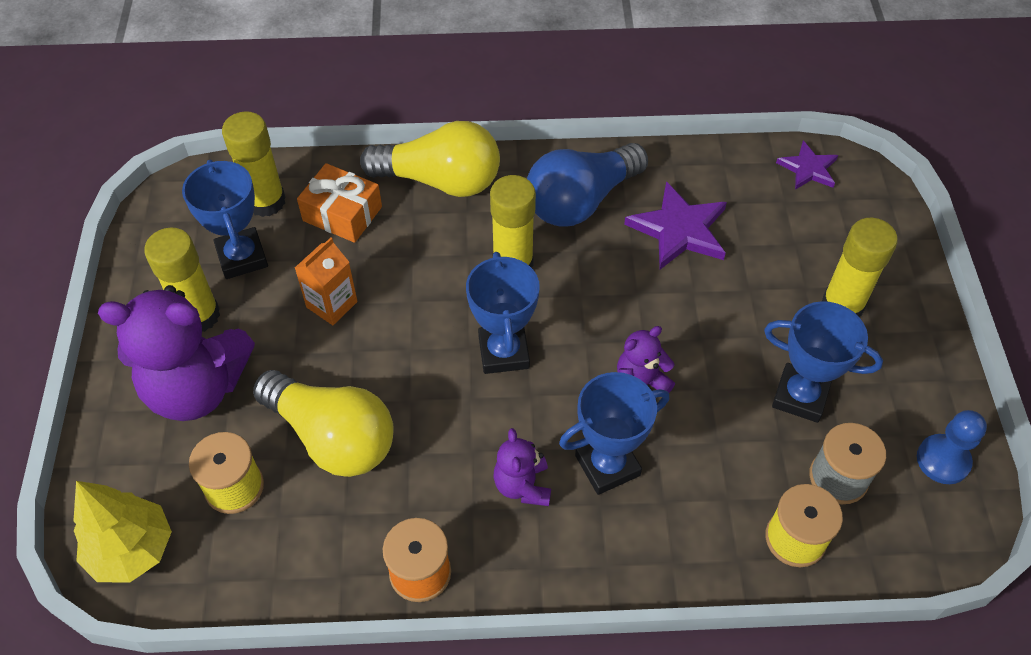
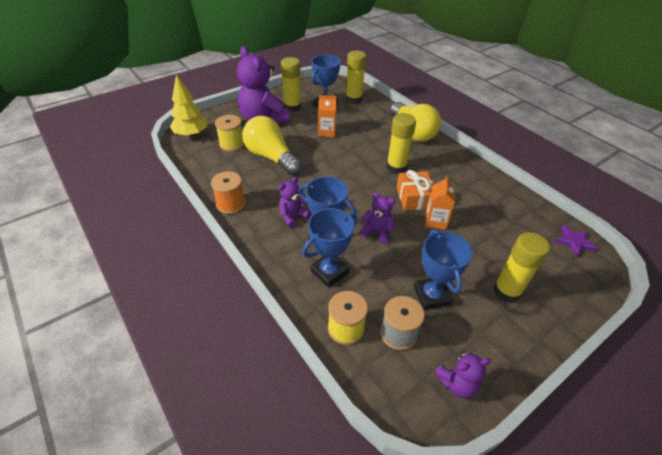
camera: 55 degrees right, 10 degrees down
(333, 437) = (271, 157): yellow light bulb -> yellow light bulb turned 135 degrees clockwise
(342, 214) = (368, 117): orange gift -> orange gift (414, 198)
(503, 352) = (351, 183): blue trophy -> blue trophy (329, 272)
(581, 201) = (451, 172): blue light bulb -> none
(668, 295) = (435, 221): none -> orange carton
(679, 229) = (475, 209): purple star -> none
(943, 460) = (457, 383): blue pawn -> purple teddy bear

